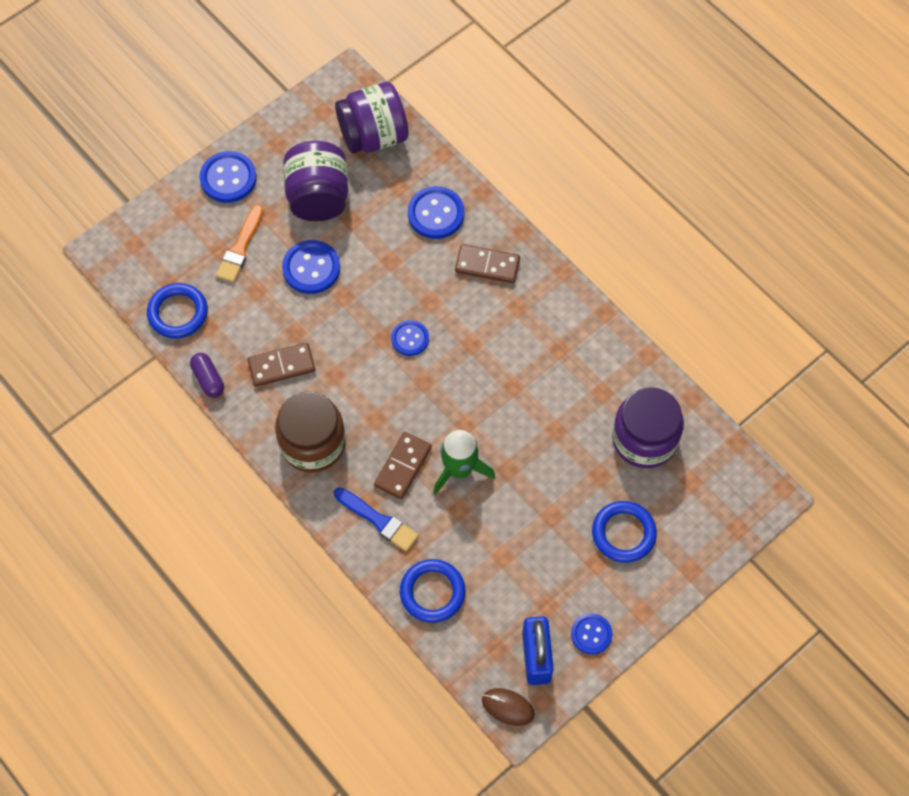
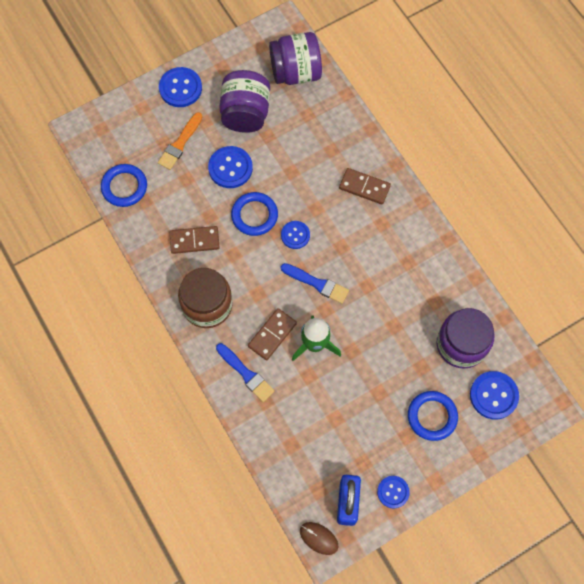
camera: 10 degrees right, 5 degrees up
(208, 379) = (138, 242): purple capsule -> none
(432, 592) = (277, 437): blue ring -> blue ring (254, 215)
(436, 214) = (332, 140): blue button -> blue button (493, 395)
(449, 394) = (317, 283): none -> blue brush

